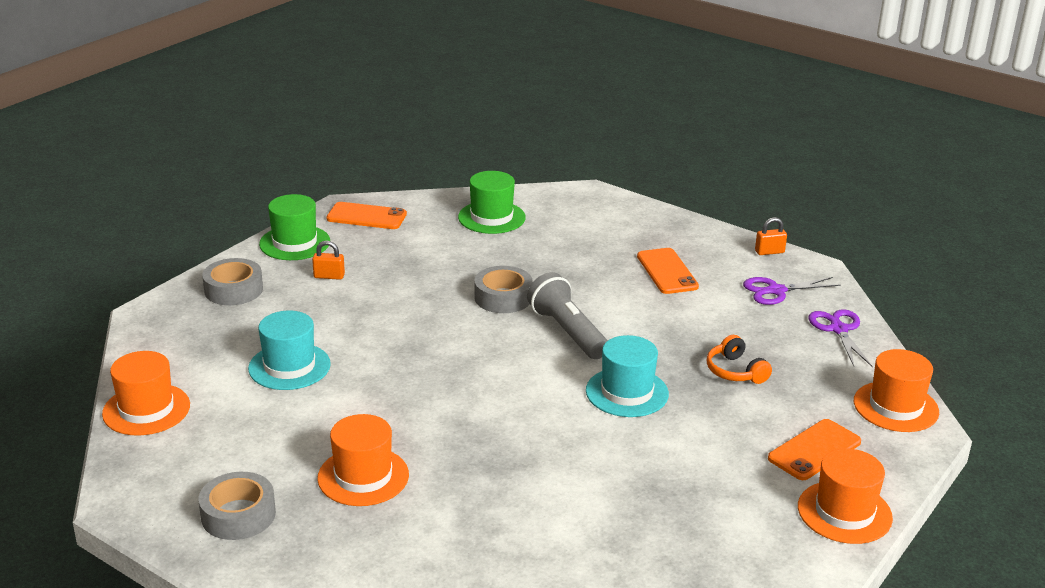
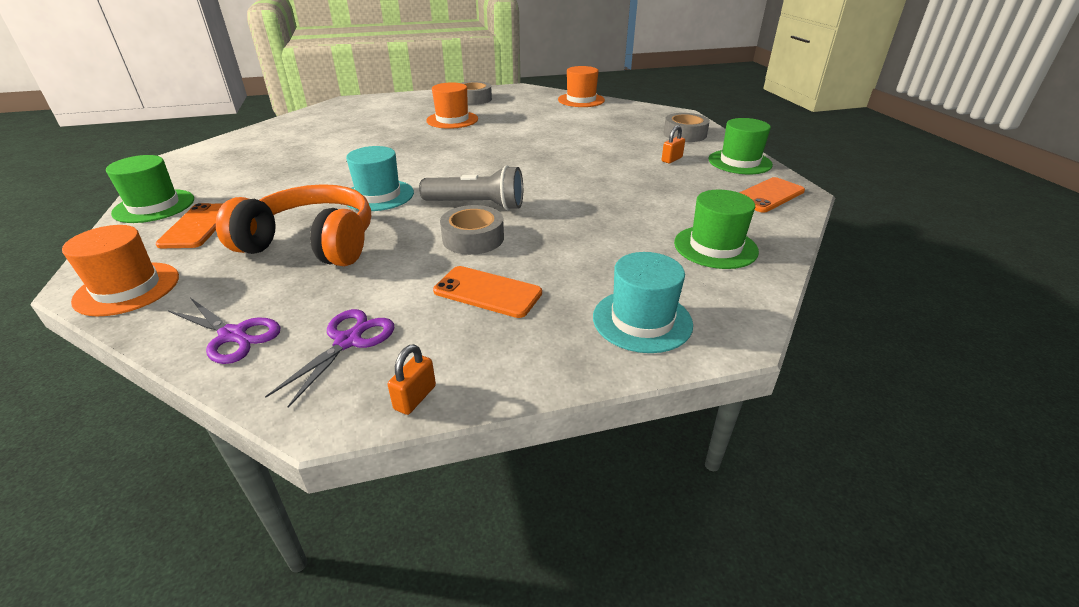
camera: 130 degrees right, 5 degrees up
(289, 366) = (573, 128): turquoise hat -> turquoise hat (642, 320)
(503, 297) = (560, 201): grey tape -> grey tape (473, 238)
(735, 371) = (312, 243): orange headphones -> orange headphones, size x2.12
(844, 512) = (154, 206): orange hat -> green hat

